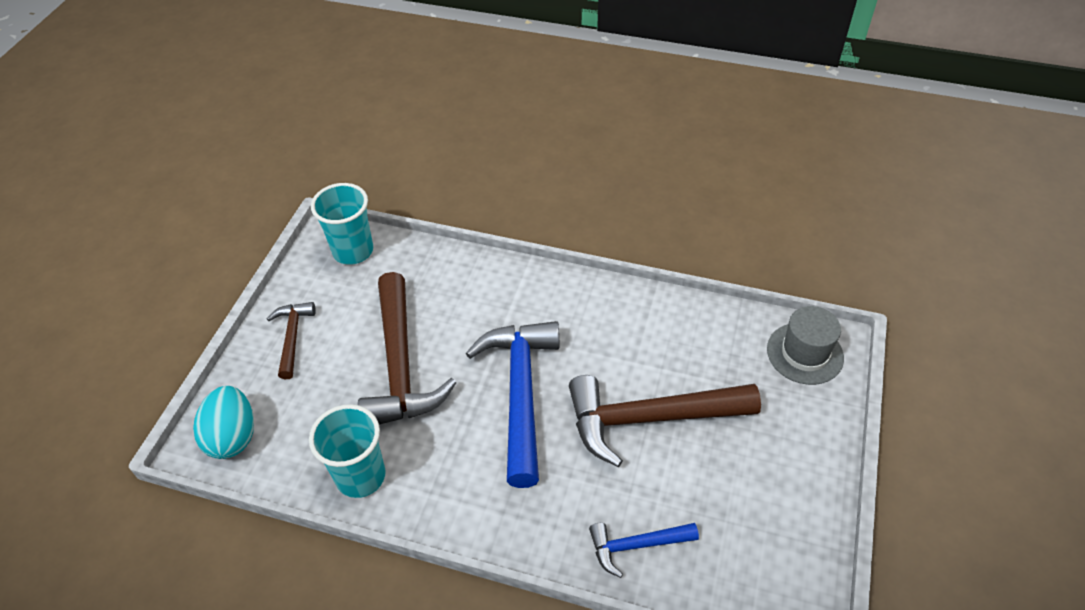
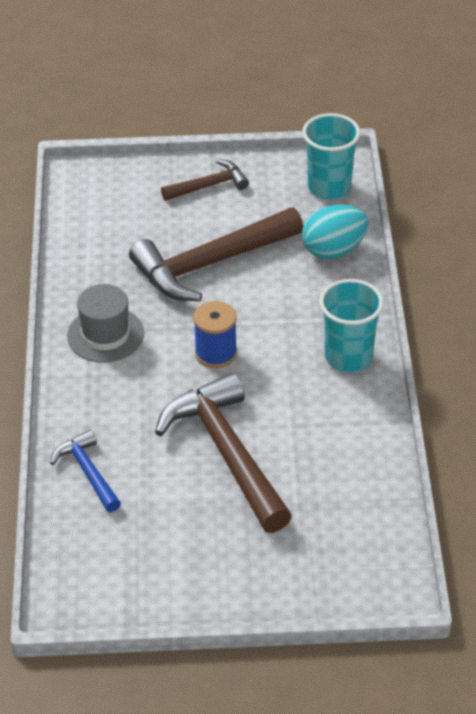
camera: 70 degrees right, 5 degrees down
(233, 436) = (94, 189): turquoise egg -> turquoise egg (334, 250)
(361, 476) = (87, 277): turquoise cup -> turquoise cup (348, 357)
(520, 393) = (216, 353): blue hammer -> blue spool
(804, 353) = (368, 564): grey hat -> grey hat (105, 335)

